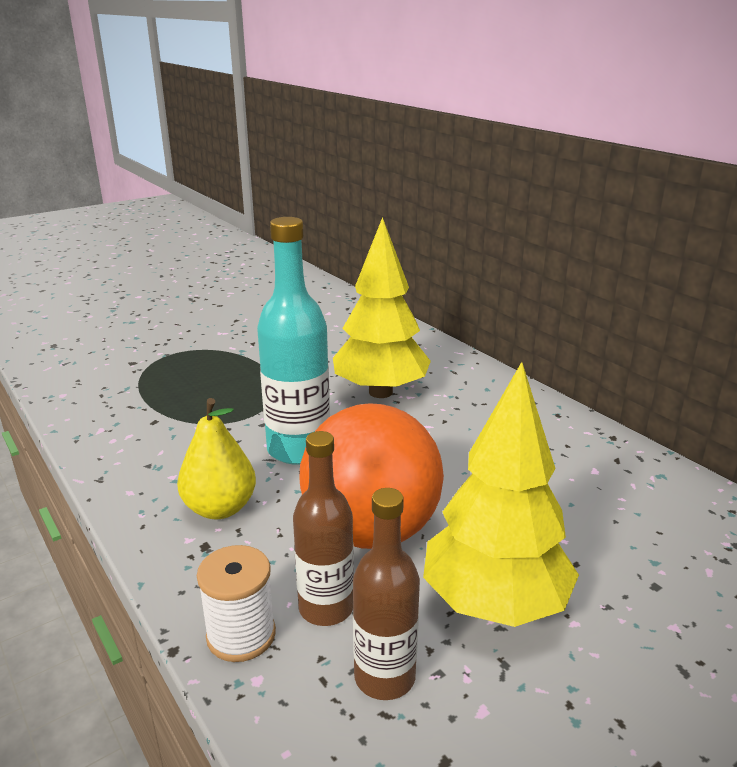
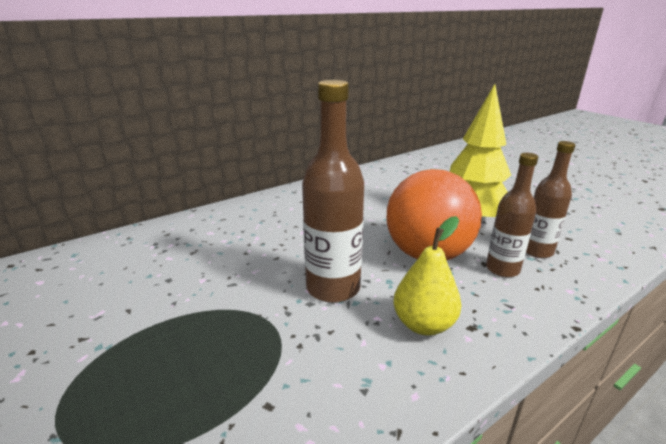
camera: 90 degrees left, 0 degrees up
(241, 635) = (544, 299): white spool -> none
(298, 449) = (333, 288): turquoise bottle -> brown bottle
(380, 392) = (245, 250): yellow tree -> none

